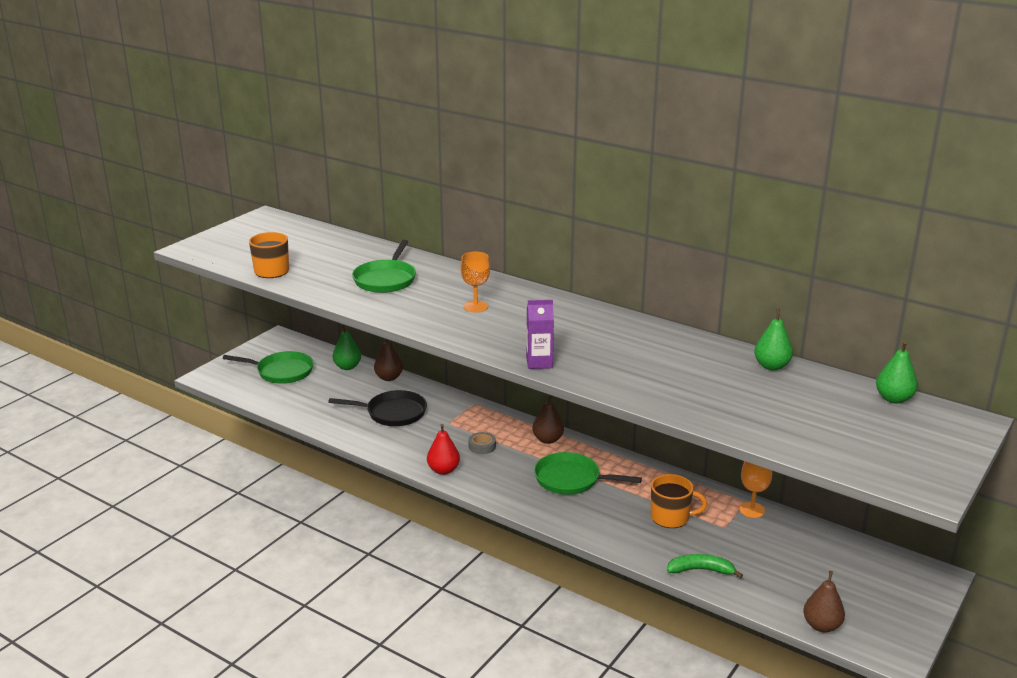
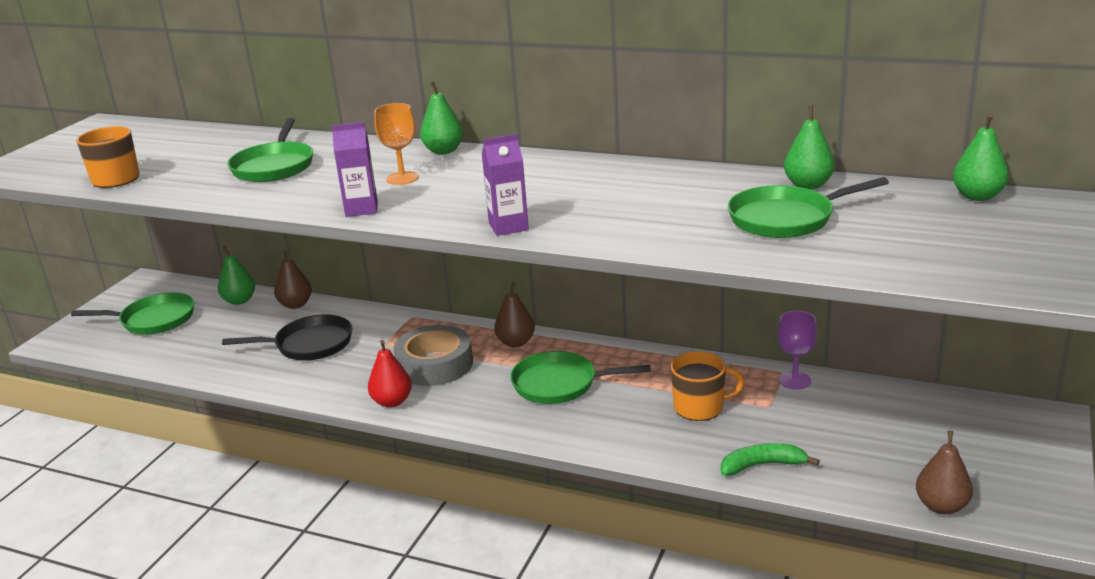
camera: 10 degrees left, 0 degrees up
(440, 329) = (361, 209): none -> purple carton
(482, 446) = (435, 364): grey tape -> grey tape, size x2.16
(512, 287) = (443, 151): none -> green pear
(741, 392) = (786, 218): none -> green pan
(752, 510) = (794, 380): orange goblet -> purple goblet

